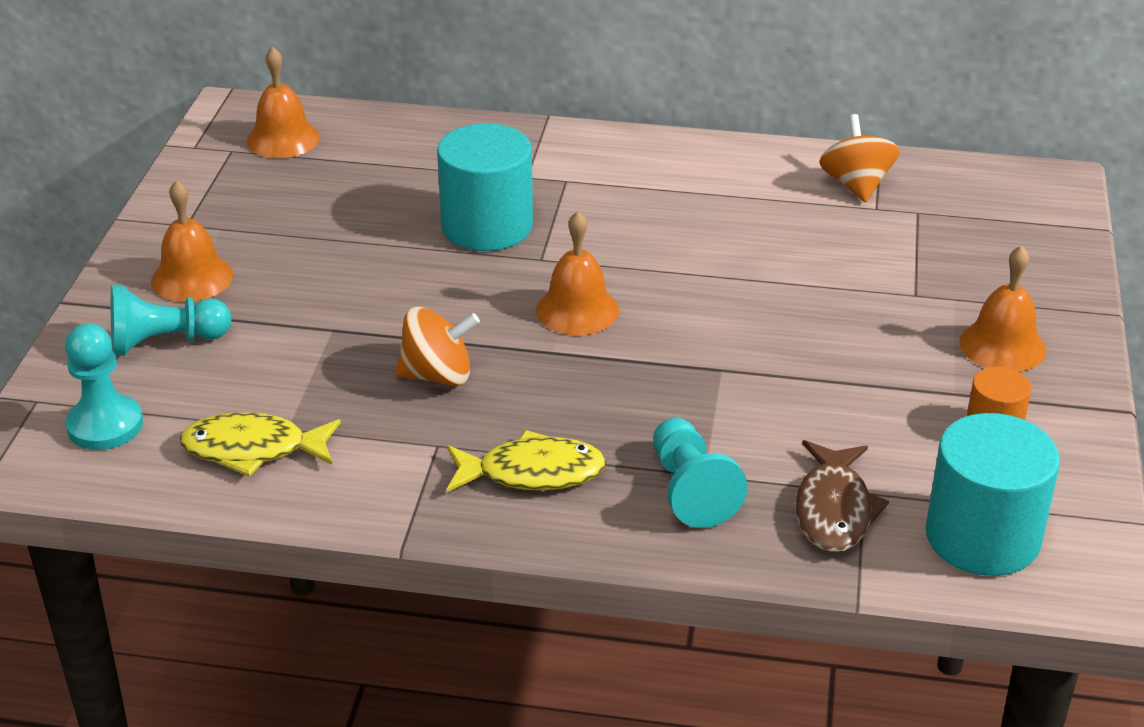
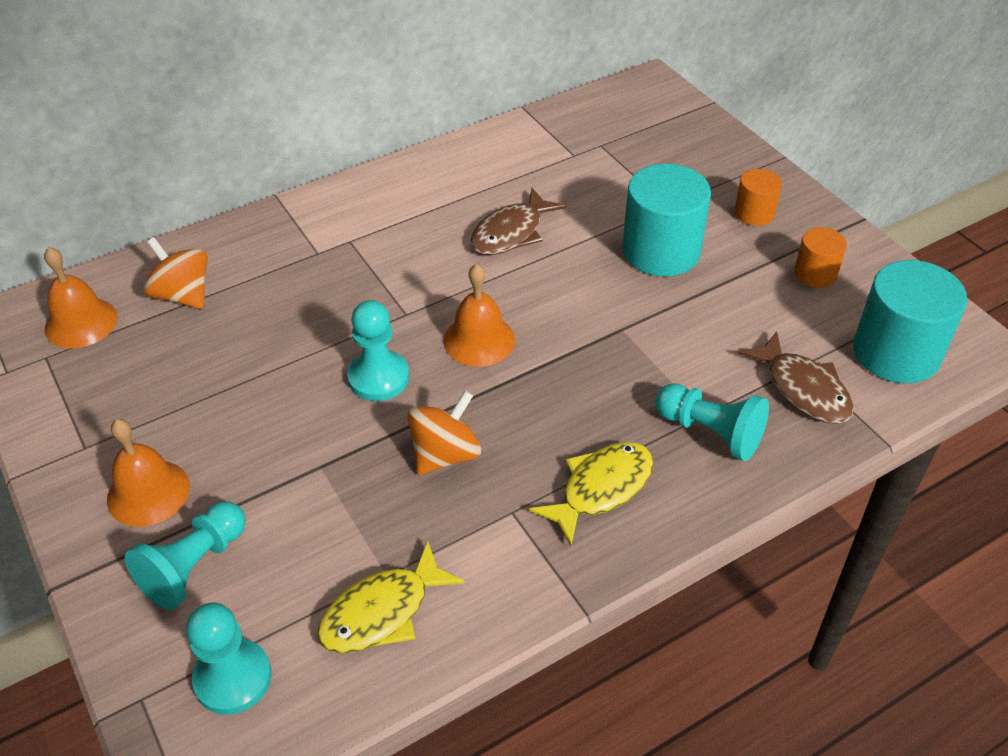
camera: 40 degrees left, 10 degrees up
(456, 293) = (378, 377): none -> turquoise pawn
(487, 226) = (336, 309): turquoise cylinder -> turquoise cylinder (661, 251)
(721, 243) = (511, 233): none -> brown fish
(856, 185) = (543, 144): orange spinning top -> orange spinning top (183, 295)
(1002, 345) = (754, 213): orange bell -> orange cylinder

